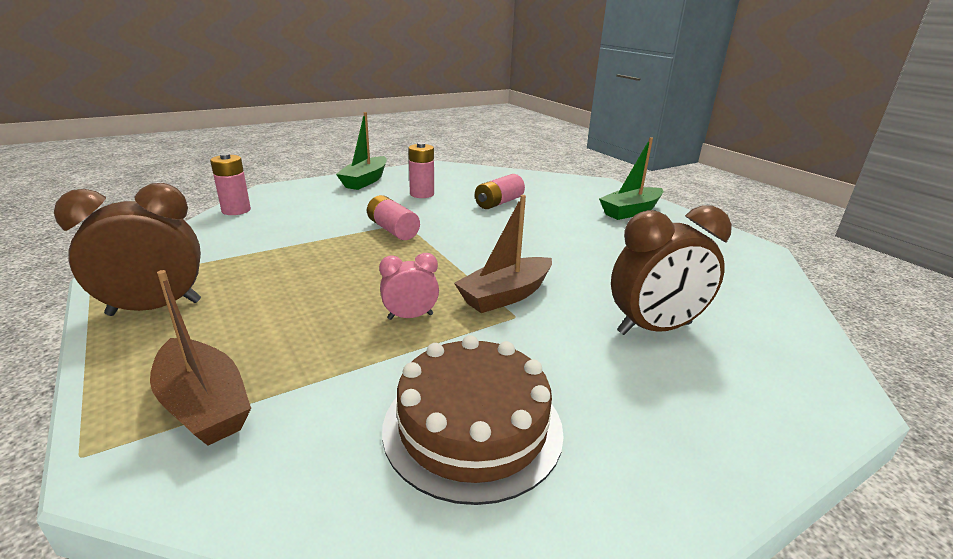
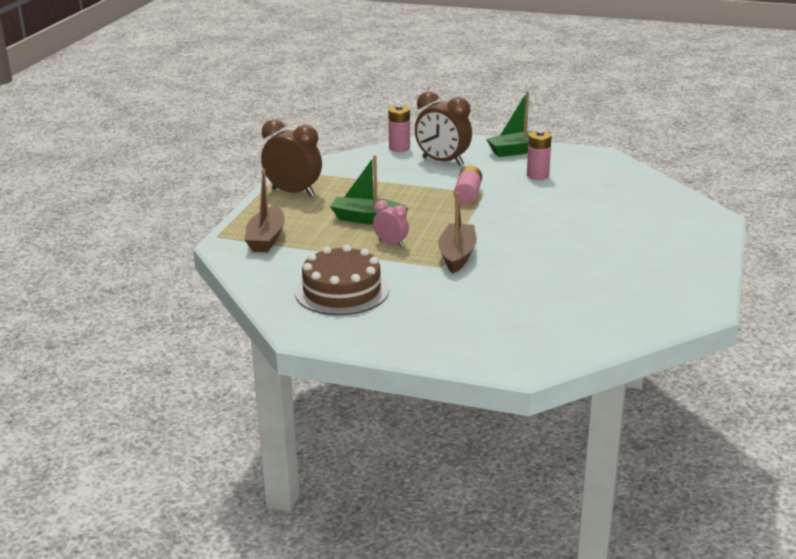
camera: 50 degrees right, 0 degrees up
(499, 203) = (581, 202): pink battery -> none
(505, 295) = (457, 255): brown boat -> brown boat turned 90 degrees clockwise
(631, 211) = (675, 247): green boat -> green boat (367, 219)
(654, 328) = (501, 304): brown clock -> brown clock (443, 161)

